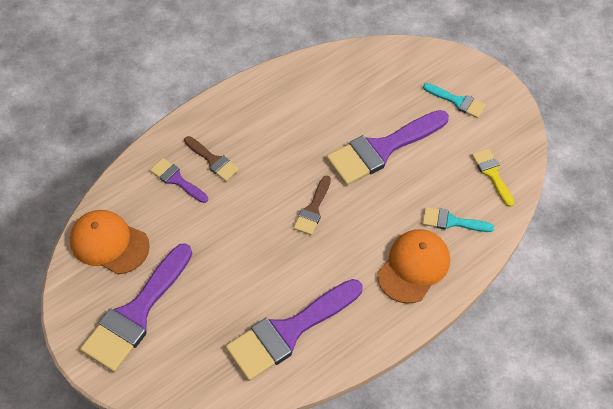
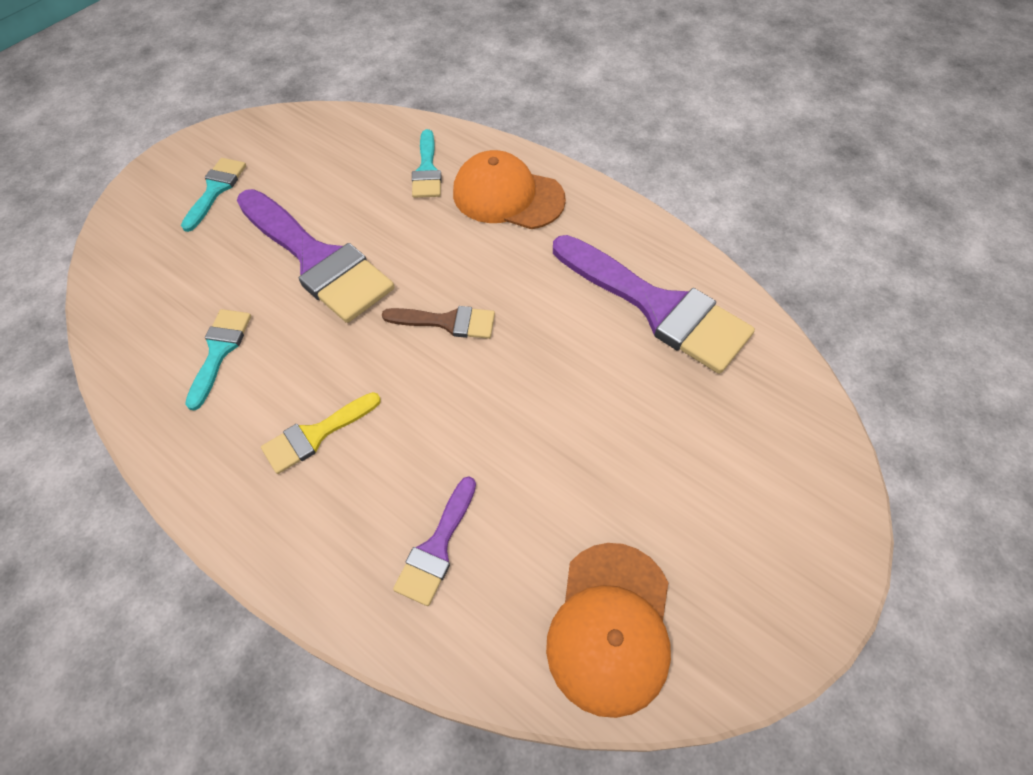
camera: 105 degrees left, 0 degrees up
(136, 313) = (724, 523): purple brush -> none
(213, 160) = (380, 495): brown brush -> none
(326, 99) = (219, 351): none -> turquoise brush
(492, 174) = (341, 142): yellow brush -> yellow brush (315, 435)

